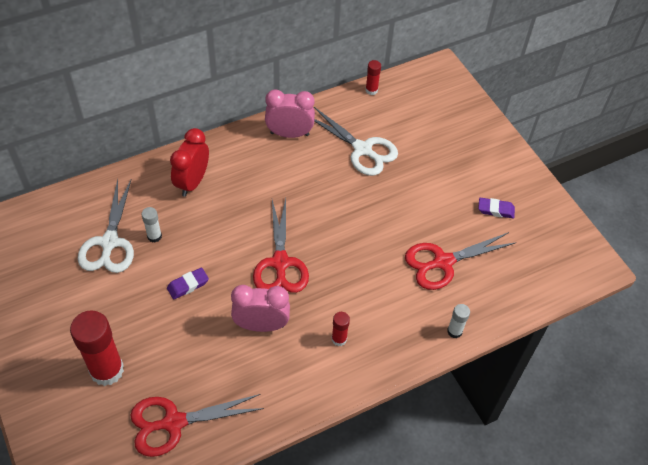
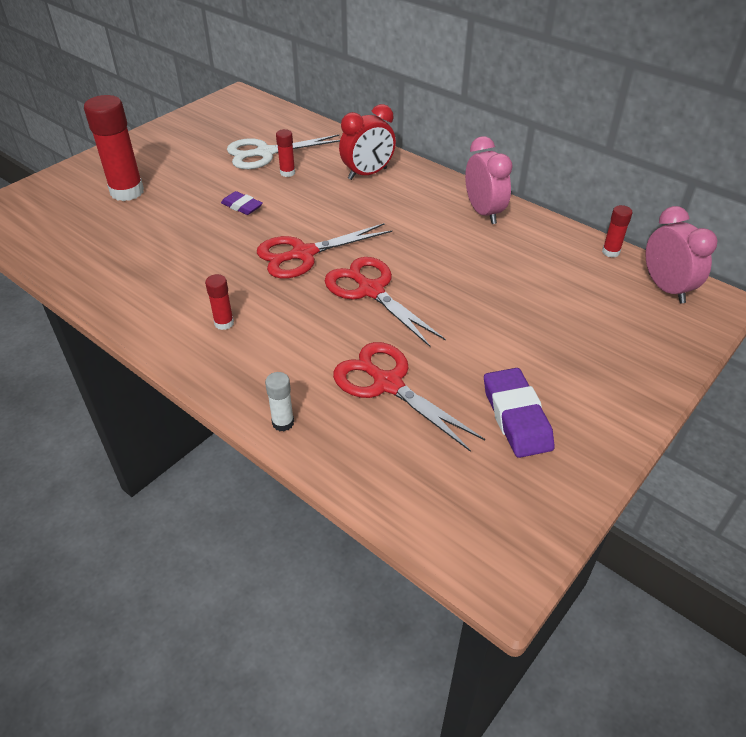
camera: 70 degrees right, 10 degrees down
(154, 236) = (287, 173): white glue stick -> red glue stick
(174, 422) = (82, 243): red scissors -> red scissors (371, 290)
(192, 182) = (367, 174): red clock -> red clock turned 150 degrees clockwise
(261, 325) = (216, 263): pink clock -> pink clock (666, 288)
(362, 149) = (510, 269): white scissors -> none
(495, 210) = (516, 417): purple eraser -> purple eraser, size x1.66

